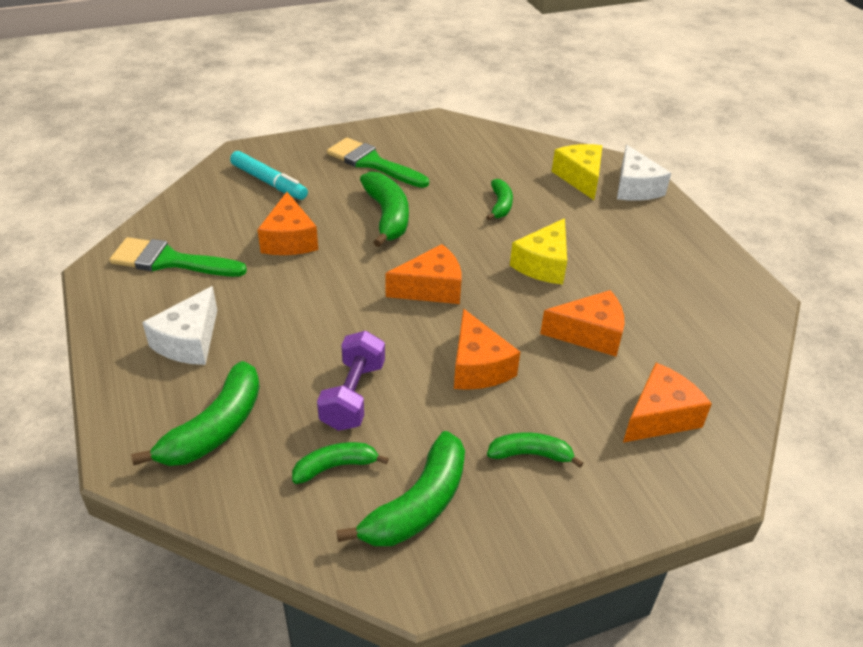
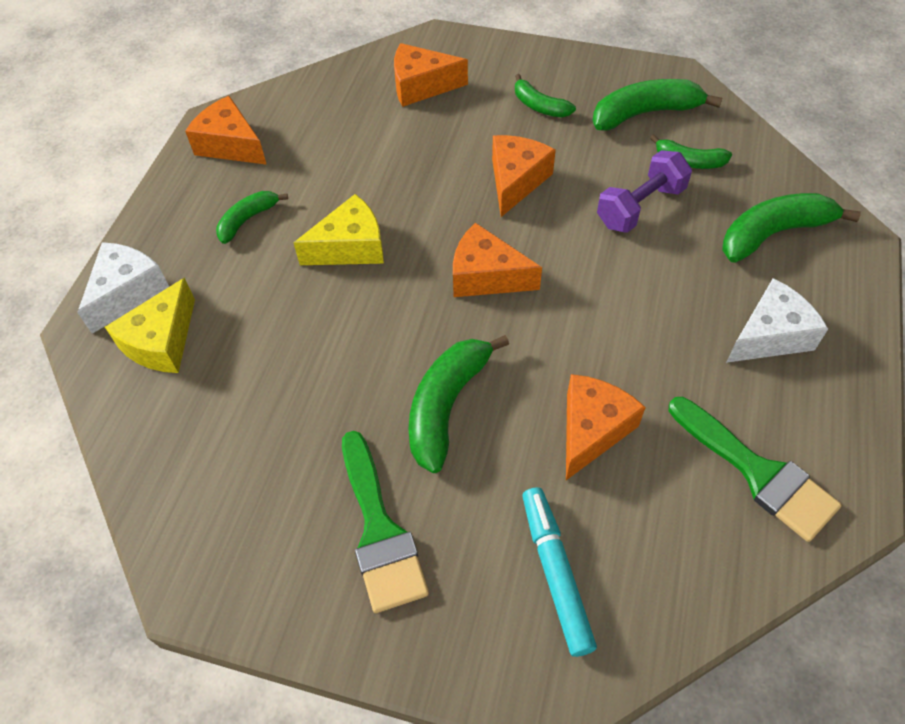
camera: 140 degrees left, 15 degrees up
(500, 205) = (301, 349): green banana -> green banana (247, 220)
(589, 334) = (394, 162): orange cheese -> orange cheese (230, 145)

